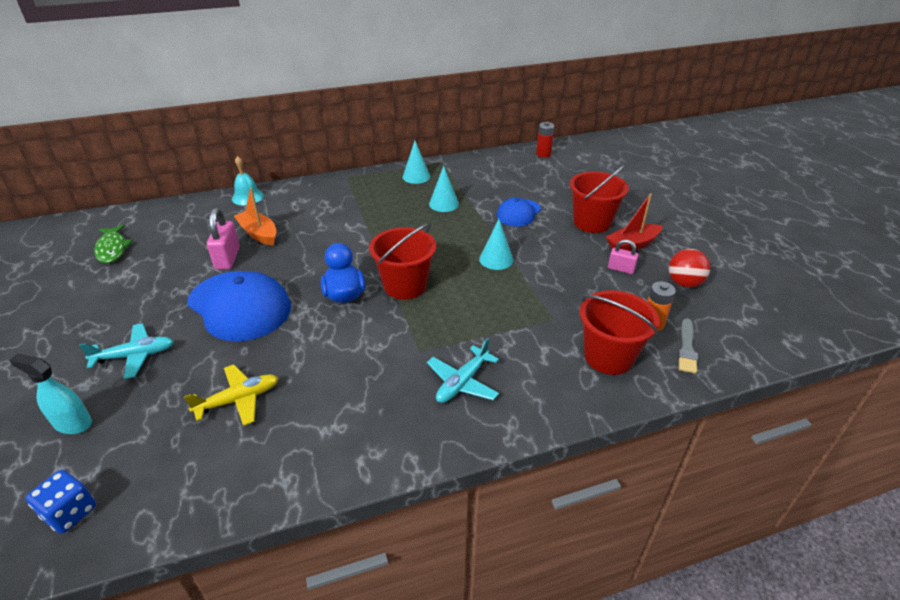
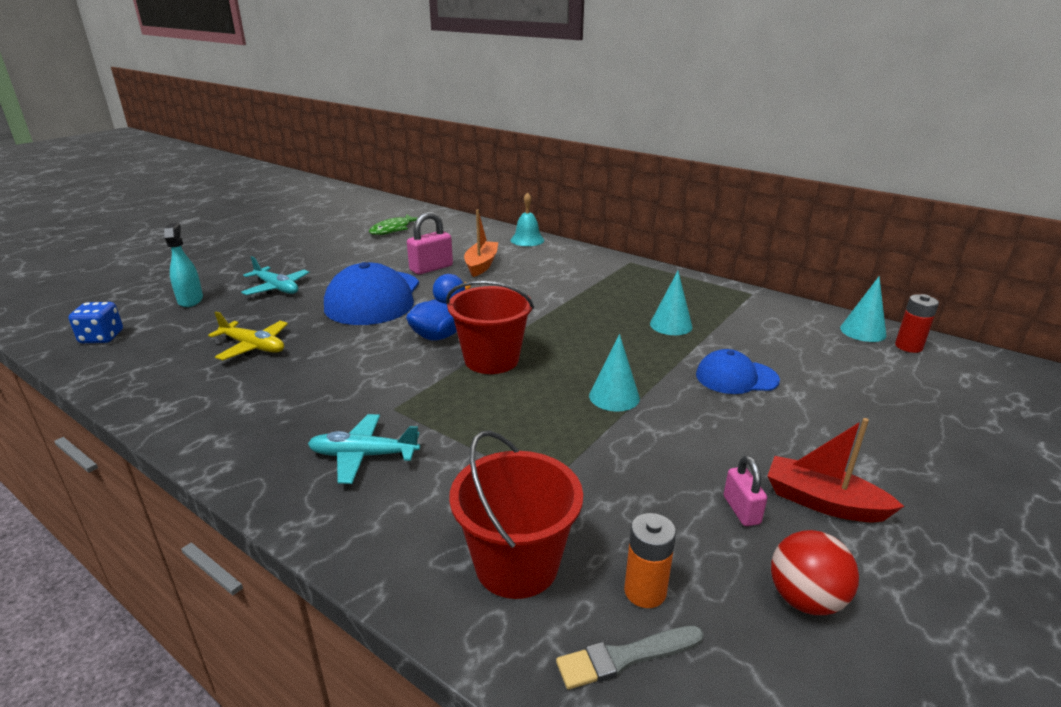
camera: 55 degrees right, 10 degrees down
(416, 176) = (695, 292): turquoise cone -> turquoise cone (863, 331)
(592, 222) = (815, 443): red bucket -> none

